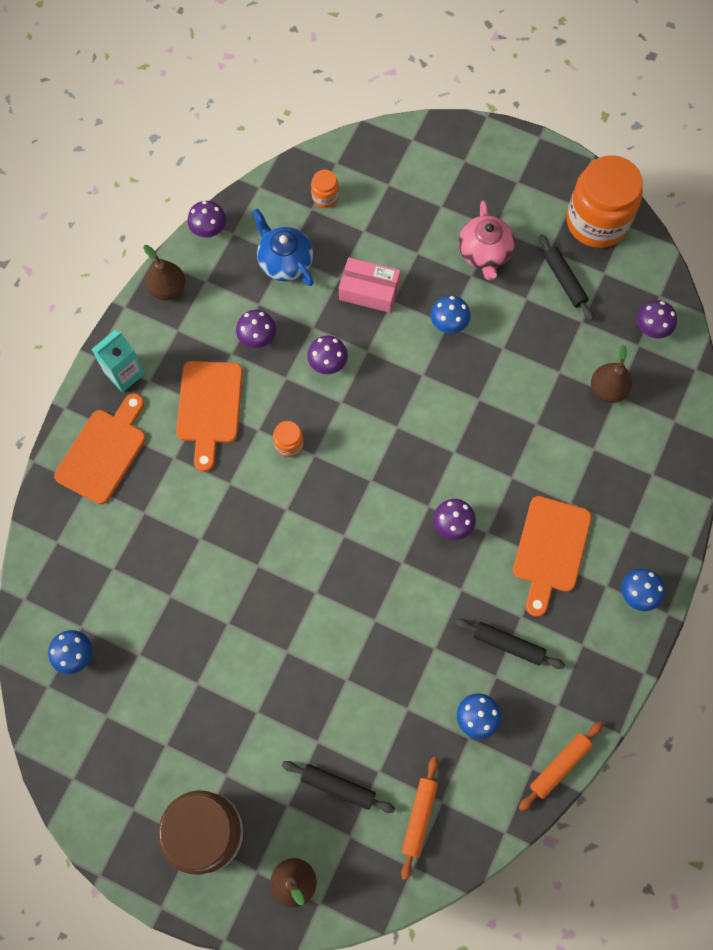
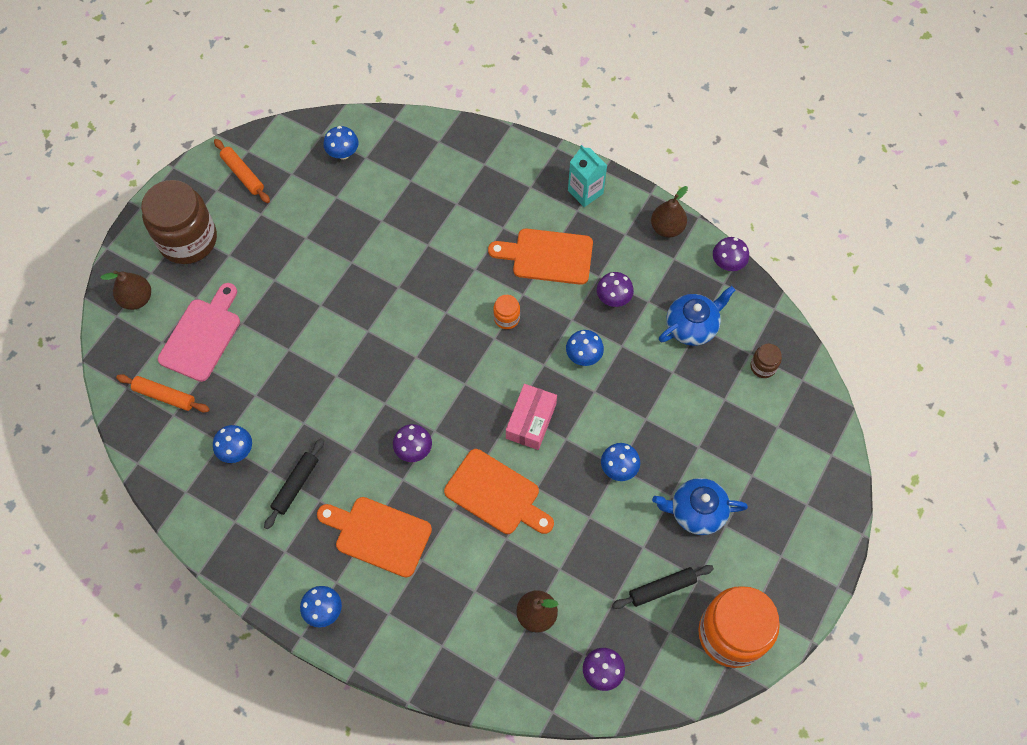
camera: 95 degrees right, 5 degrees down
(104, 452) = (513, 175): orange cutting board -> orange cutting board (496, 494)
(325, 197) = (763, 366): orange jar -> brown jar
(328, 363) = (583, 356): purple mushroom -> blue mushroom
(338, 787) = (202, 336): black rolling pin -> pink cutting board
(369, 291) = (658, 398): pink box -> pink box (531, 421)
(484, 253) = (696, 511): pink teapot -> blue teapot
(560, 766) = (182, 516): orange rolling pin -> orange rolling pin (243, 174)

